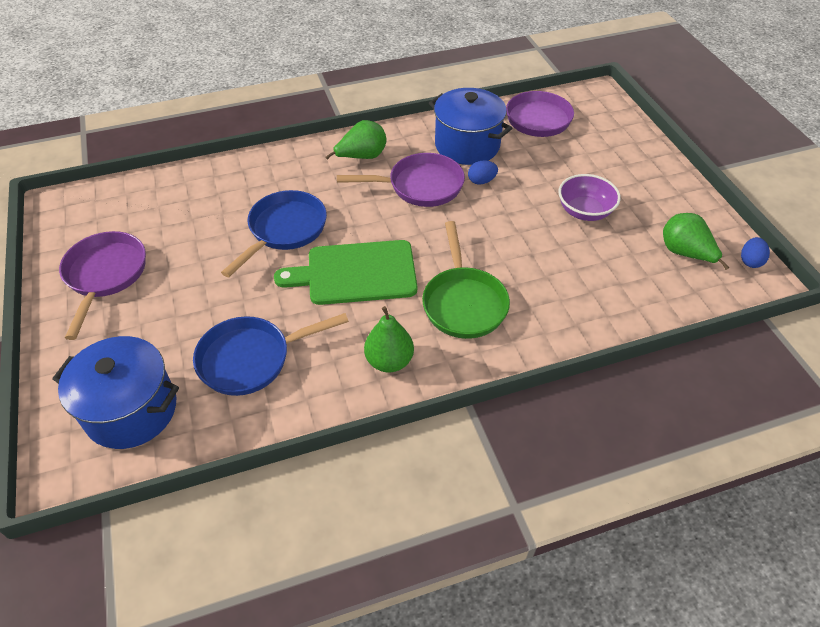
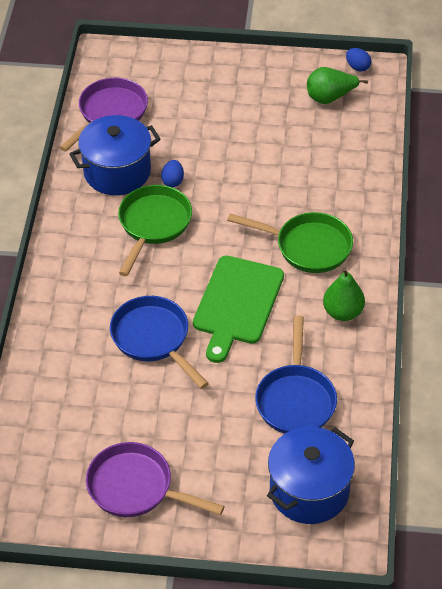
camera: 65 degrees left, 0 degrees up
(362, 157) = (84, 252): green pear -> none
(420, 186) = (153, 224): purple pan -> green pan
(584, 211) = (251, 132): purple bowl -> none

